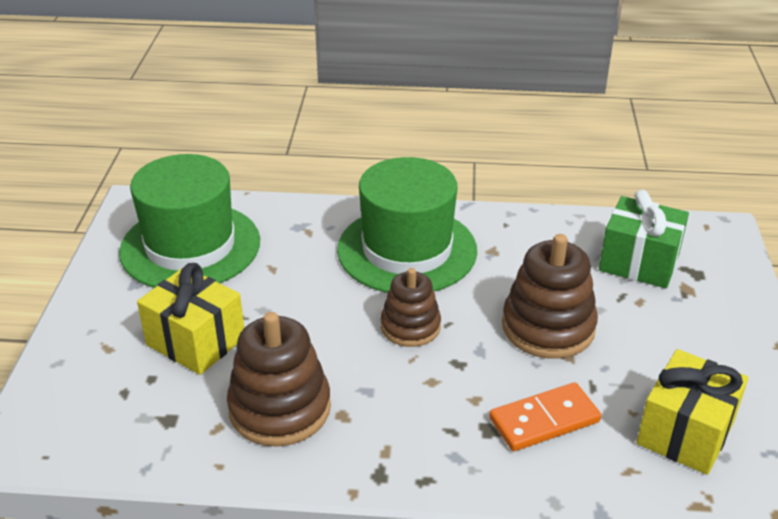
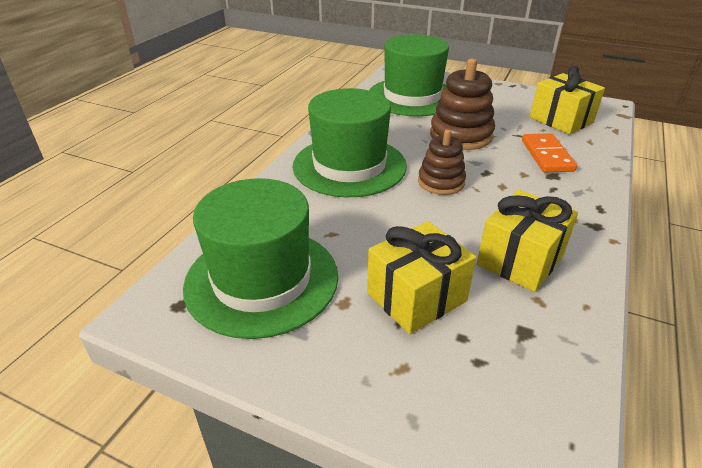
camera: 70 degrees left, 0 degrees up
(280, 408) = (520, 260): brown stacking toy -> yellow gift
(639, 262) = (412, 97): green gift -> green hat

